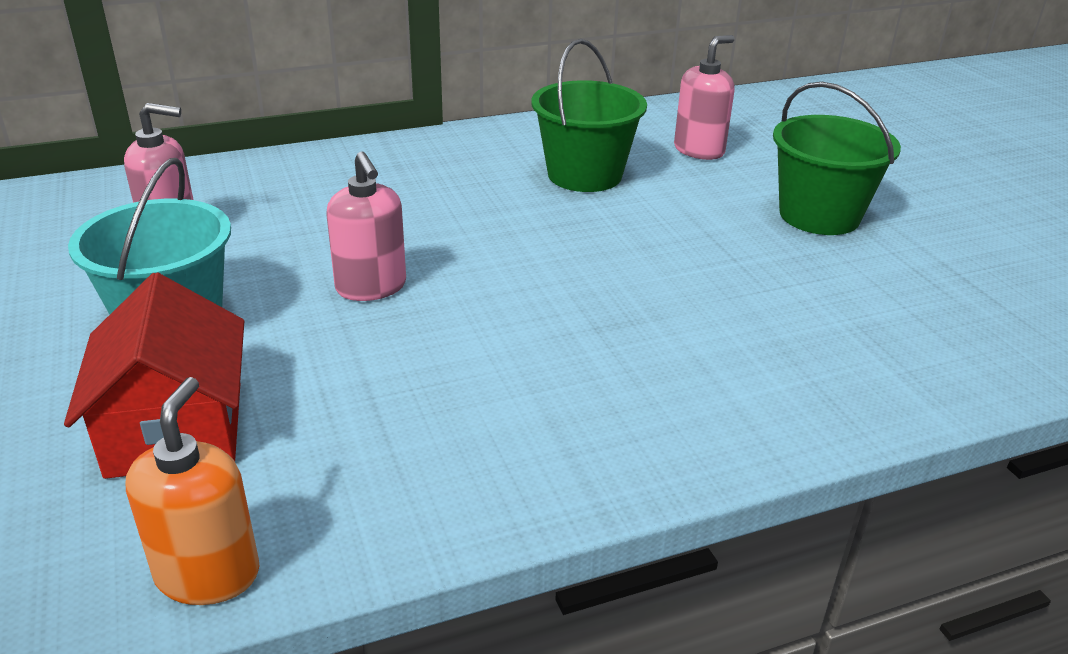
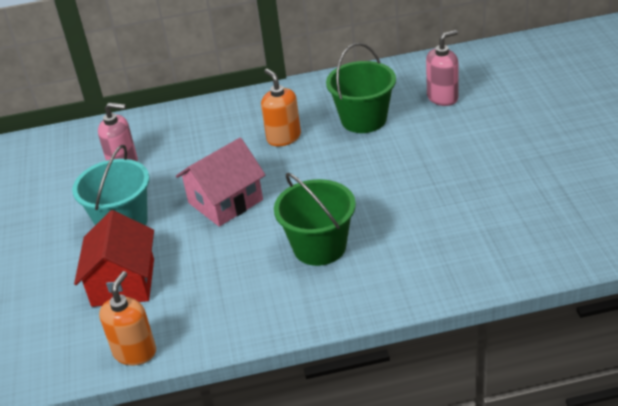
camera: 15 degrees right, 5 degrees up
(371, 287) = (225, 201): pink soap dispenser -> pink house
(457, 197) = (283, 137): none -> orange soap dispenser
(819, 215) = (499, 150): green bucket -> green bucket (319, 247)

